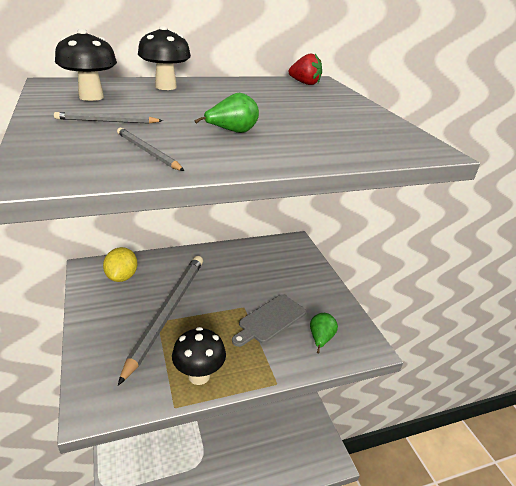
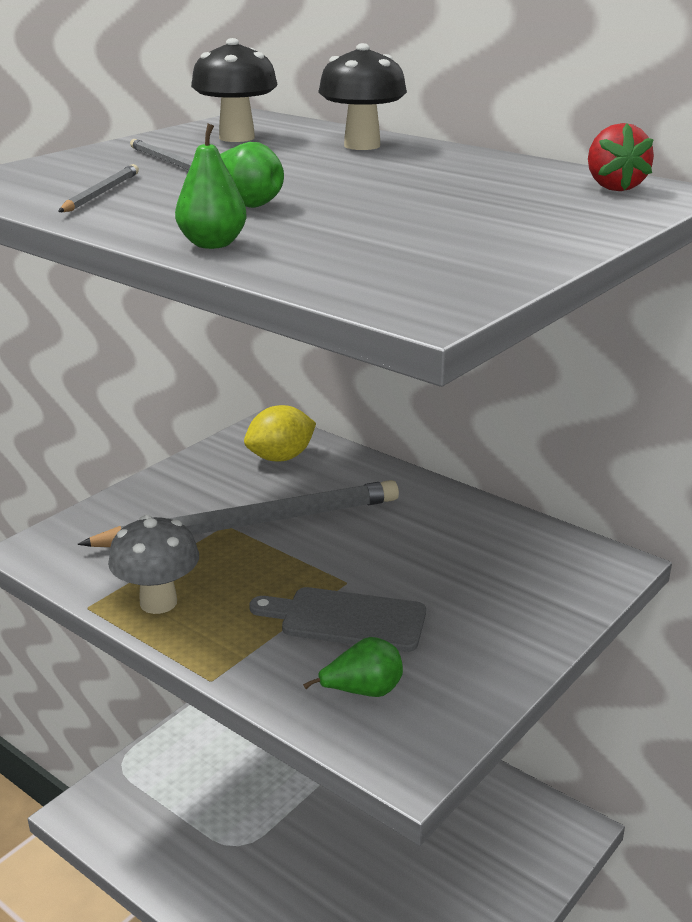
camera: 60 degrees right, 5 degrees down
(199, 375) = (158, 602): black mushroom -> grey mushroom
(296, 156) = (212, 244): none -> green pear

